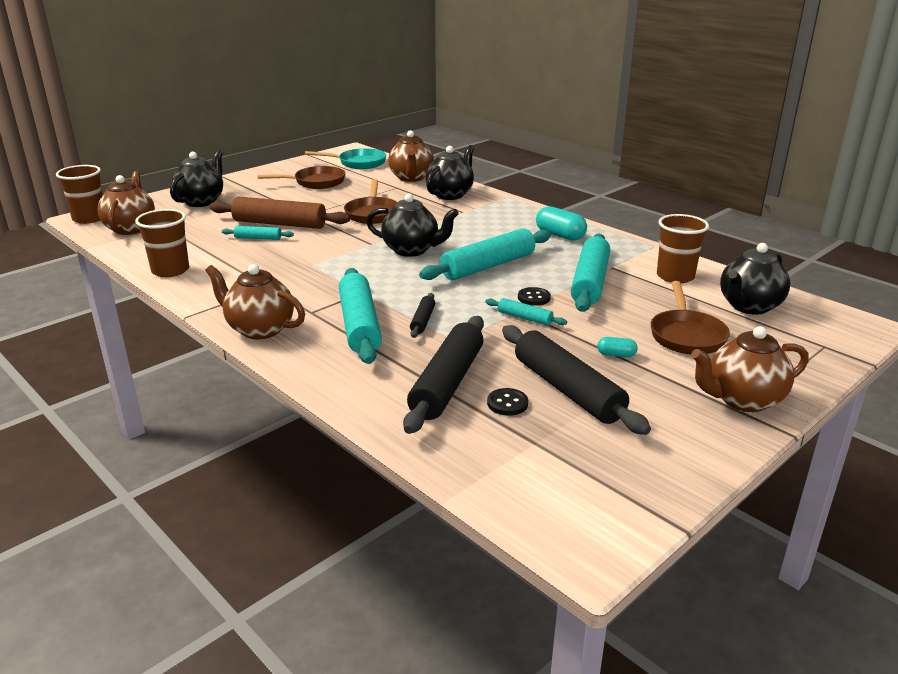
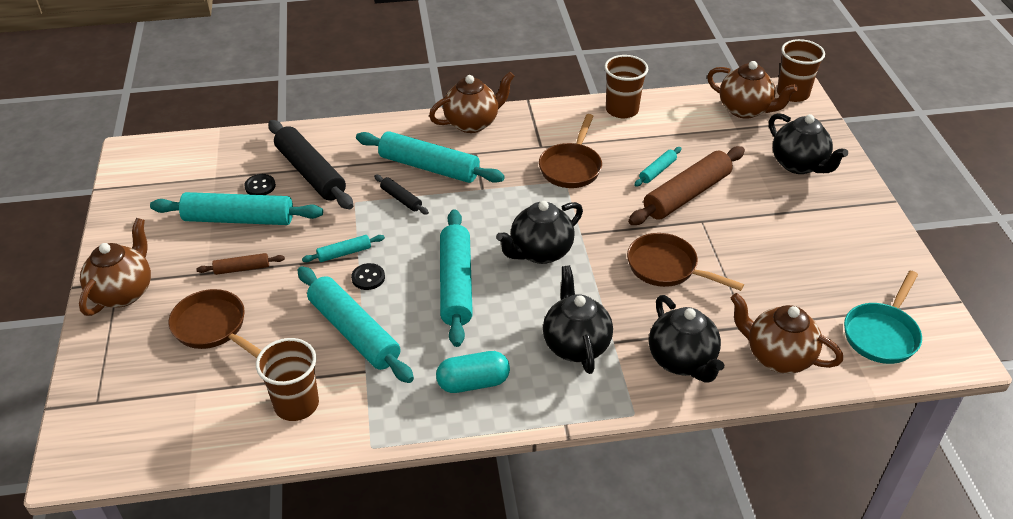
camera: 125 degrees right, 15 degrees up
(316, 182) = (814, 264): brown pan -> brown pan (571, 167)
(567, 390) = (239, 219): black rolling pin -> turquoise rolling pin
(616, 355) = (242, 268): turquoise capsule -> brown rolling pin
(749, 306) = (194, 410): black teapot -> black teapot (575, 345)

